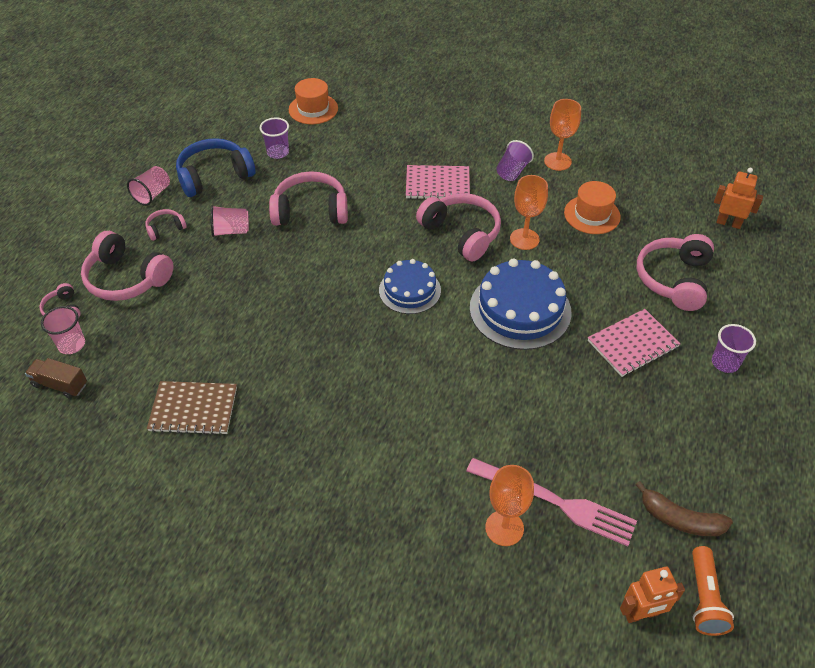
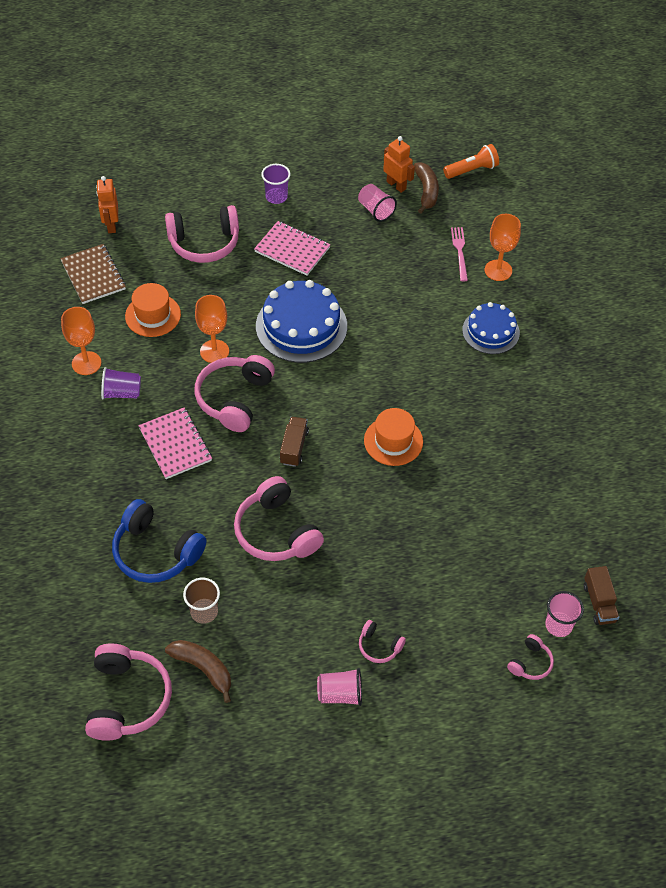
camera: 120 degrees left, 5 degrees up
(127, 278) = (461, 635): pink headphones -> pink headphones (127, 699)
(193, 409) = (547, 491): brown notebook -> brown notebook (93, 275)
(214, 176) = (276, 651): blue headphones -> blue headphones (156, 552)
(231, 231) = (345, 584): pink cup -> pink cup (375, 210)
(236, 139) = (203, 668): none -> brown banana
(278, 152) = (204, 612): purple cup -> brown cup
(313, 109) = (107, 620): orange hat -> orange hat (393, 441)
(382, 251) = (294, 447): none -> brown truck
(409, 290) = (328, 406): blue cake -> blue cake (490, 331)
(555, 502) = (460, 252): pink fork -> pink fork, size x0.57
(641, 614) = (503, 193): orange robot -> orange robot (396, 185)

